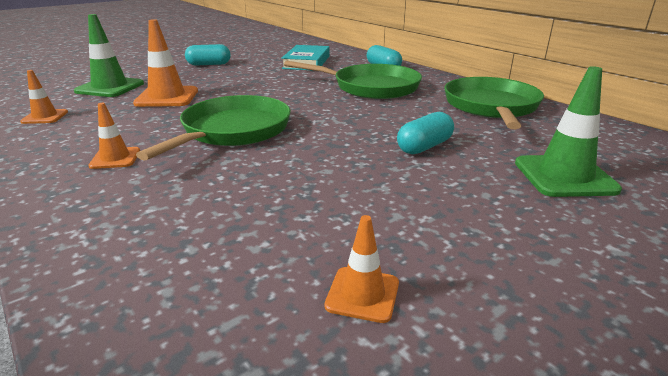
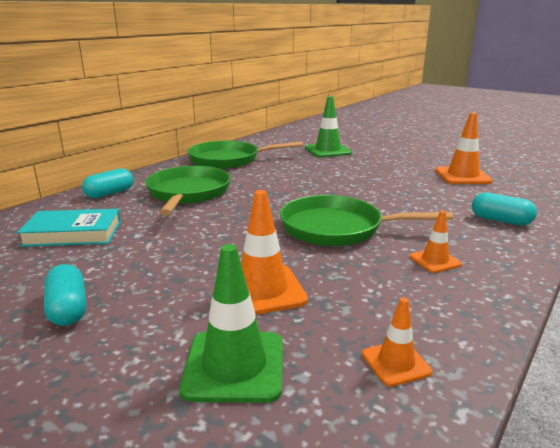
camera: 105 degrees left, 5 degrees down
(362, 294) = (462, 176): orange traffic cone -> orange traffic cone, size x1.76
(424, 147) = (315, 173): turquoise capsule -> turquoise capsule (500, 220)

